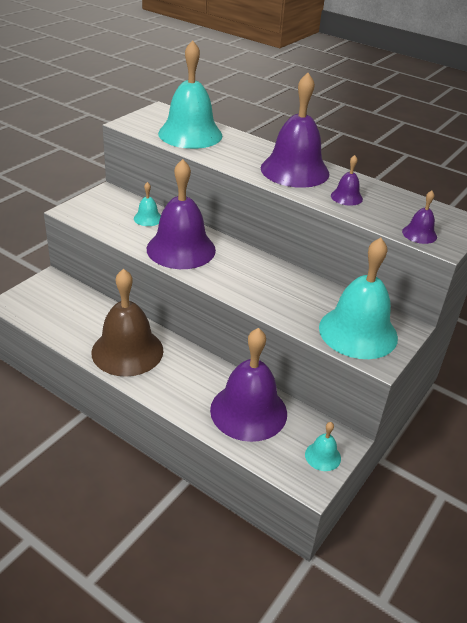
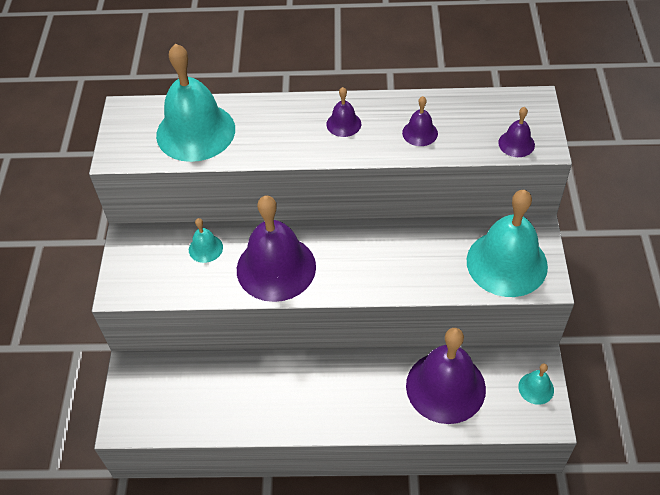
camera: 30 degrees left, 15 degrees up
(127, 351) = (289, 399): brown bell -> none
(295, 170) = (343, 124): purple bell -> purple bell, size x0.44

